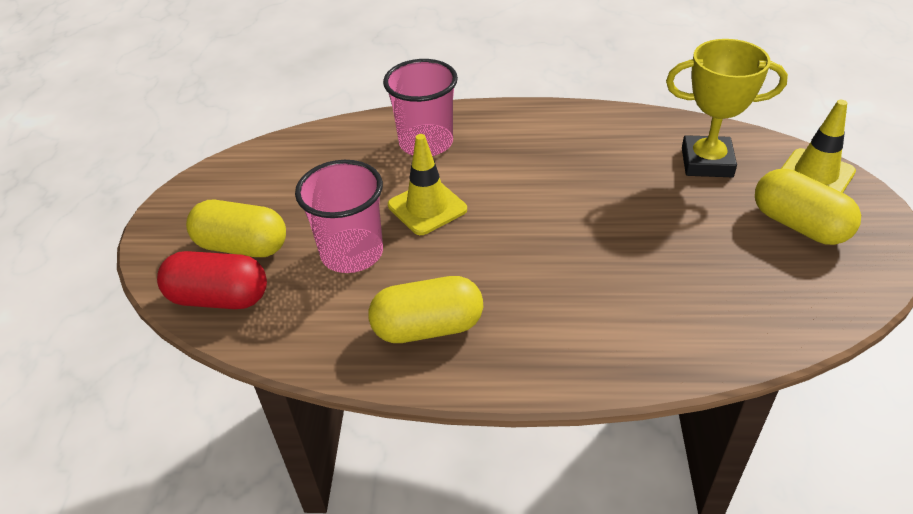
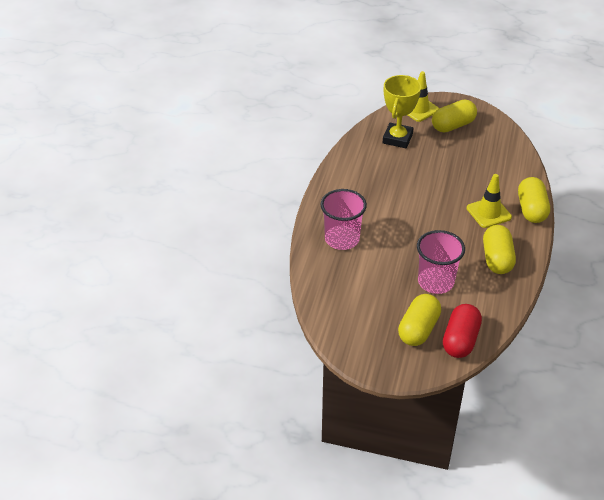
camera: 80 degrees left, 0 degrees up
(427, 207) = (404, 247): yellow traffic cone -> yellow traffic cone (488, 213)
(596, 371) = (531, 210): none -> yellow capsule

